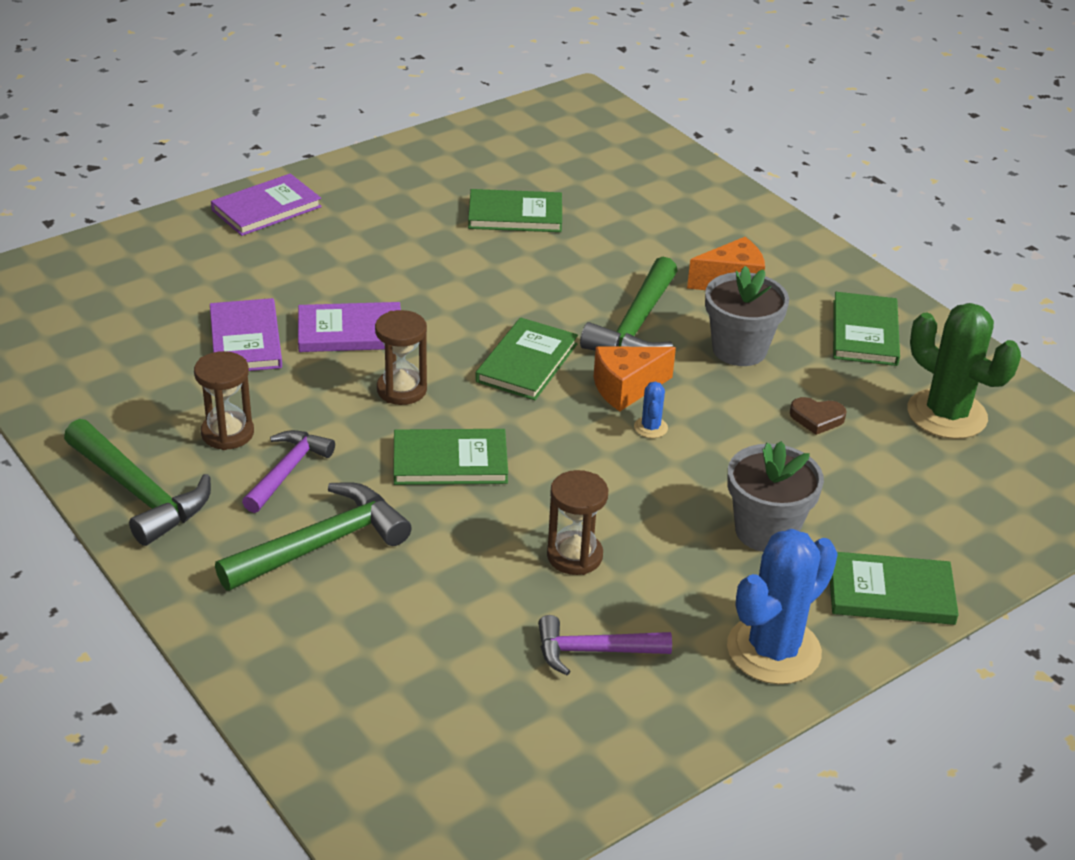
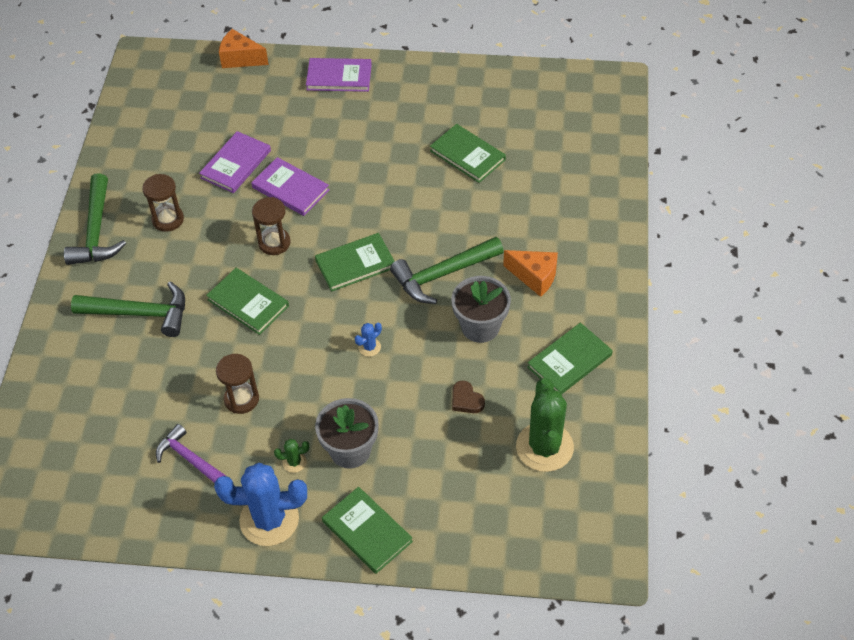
camera: 45 degrees right, 15 degrees up
(288, 471) = (170, 260): purple hammer -> none
(626, 389) = (387, 314): orange cheese -> orange cheese (240, 59)
(722, 579) = (294, 462): none -> green cactus

